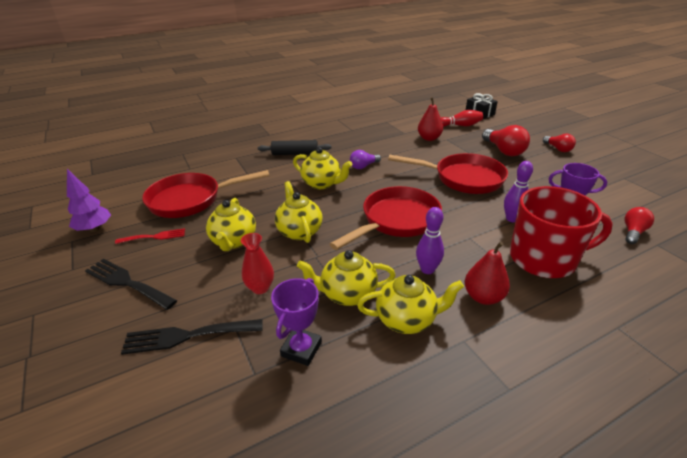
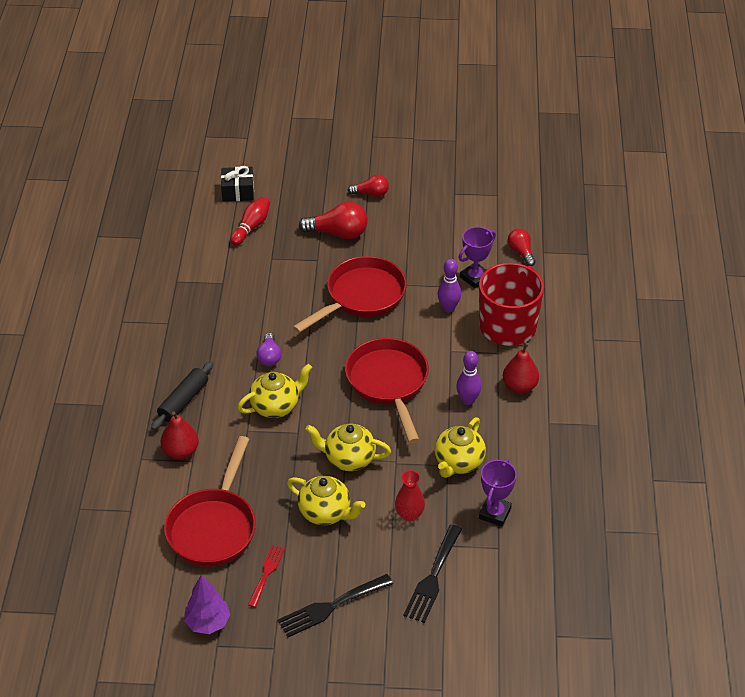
camera: 60 degrees left, 10 degrees up
(301, 349) = (494, 513): purple trophy -> purple trophy turned 60 degrees clockwise
(407, 319) = (509, 441): yellow teapot -> none
(429, 138) = (256, 270): red pear -> red pear (180, 452)

